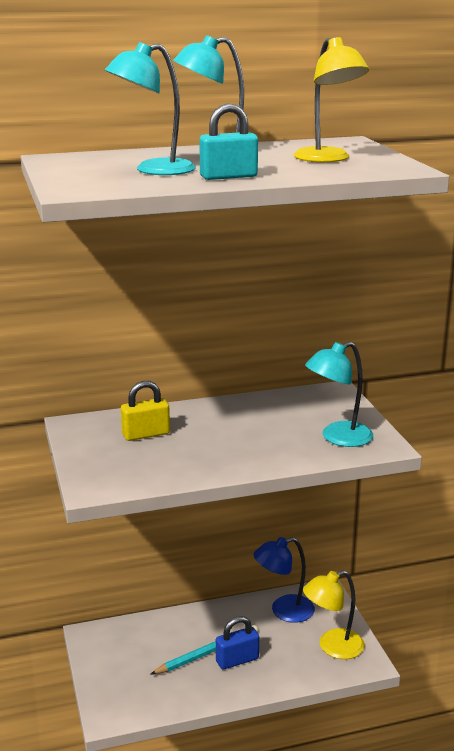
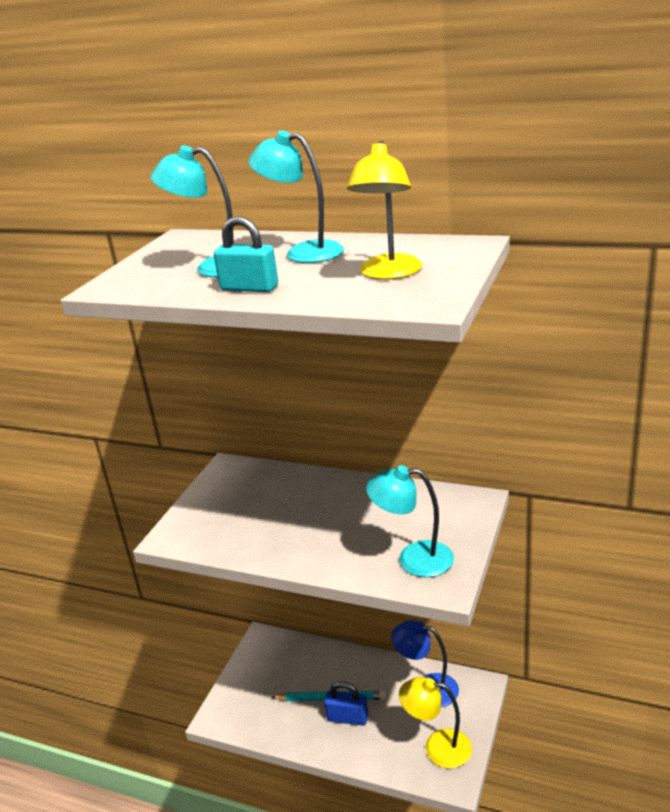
camera: 40 degrees right, 5 degrees up
(146, 434) = (264, 496): yellow padlock -> none

